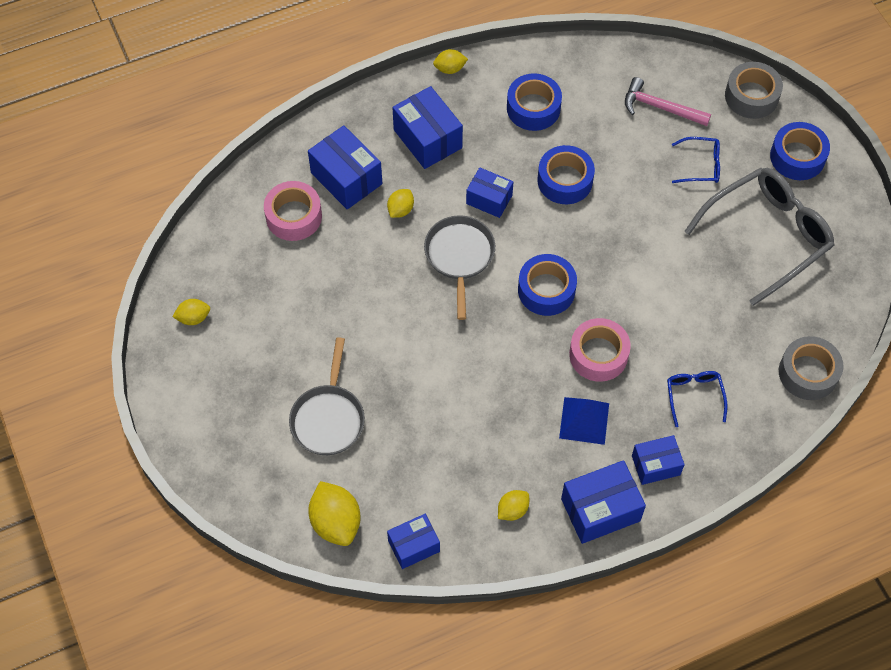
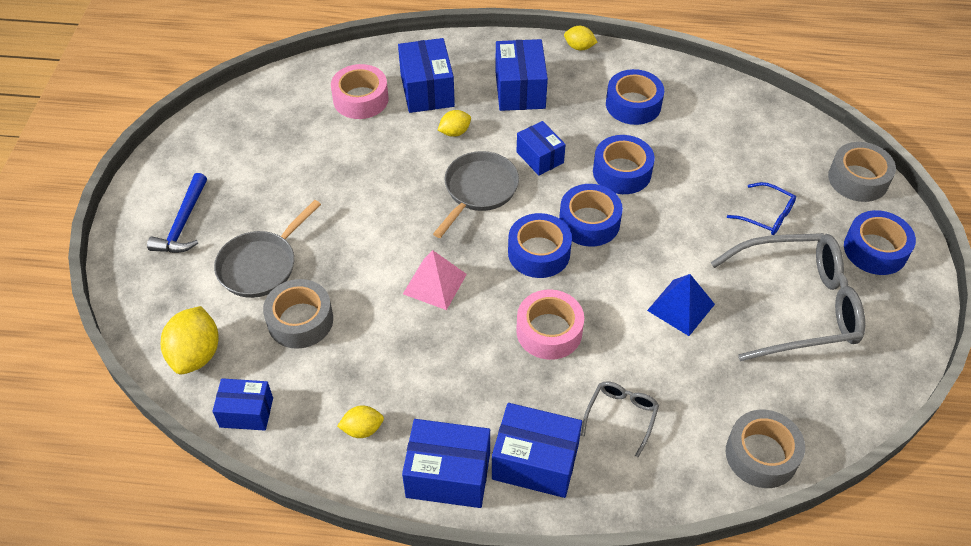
camera: 30 degrees right, 10 degrees down
(193, 318) = (218, 137): yellow lemon -> none
(230, 416) = (183, 223): none -> blue hammer
(398, 449) = (300, 320): none -> grey tape
(482, 360) = (434, 284): none -> pink pyramid
(568, 242) = (589, 222): none -> blue tape
(584, 420) = (492, 383): blue pyramid -> blue pyramid (681, 307)
(655, 465) = (535, 462): blue box -> blue box, size x1.55
(660, 107) = (757, 152): pink hammer -> none
(694, 396) = (621, 416): blue glasses -> grey glasses

